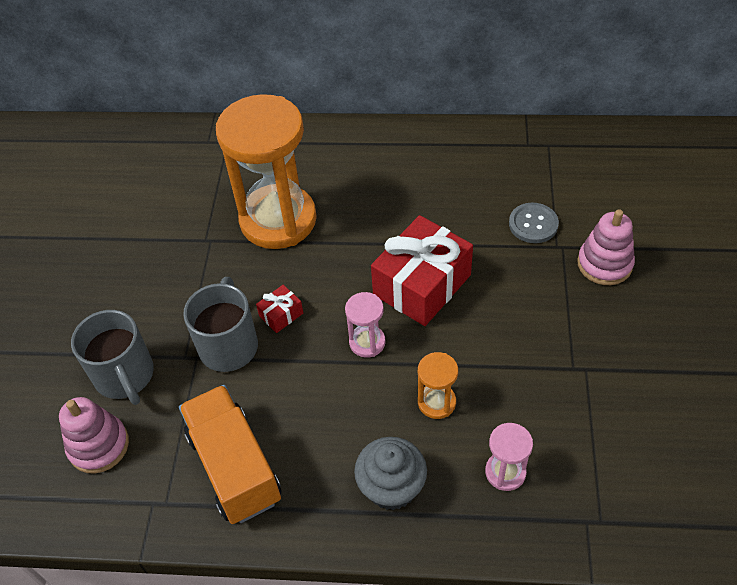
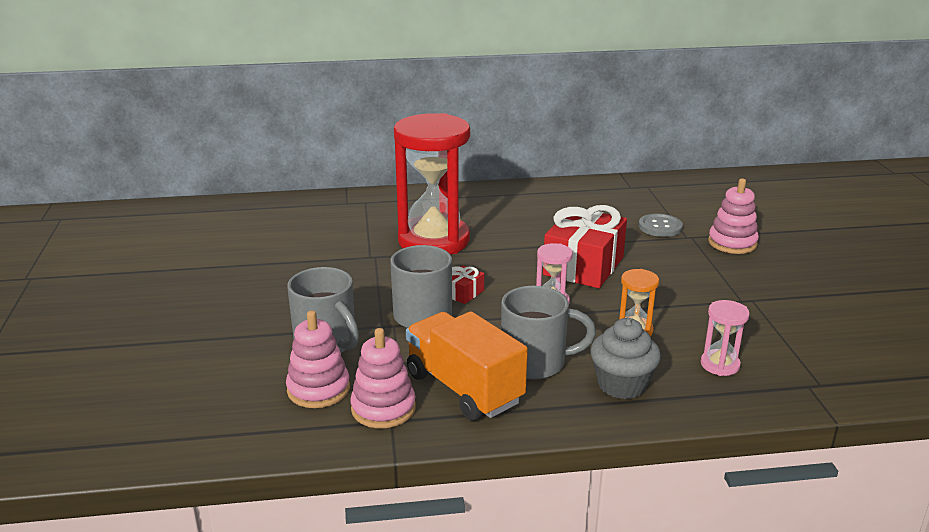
camera: 15 degrees left, 25 degrees down
(150, 484) = (383, 408): none -> pink stacking toy
(278, 220) = (433, 240): orange hourglass -> red hourglass
(317, 439) = (536, 363): none -> grey mug

